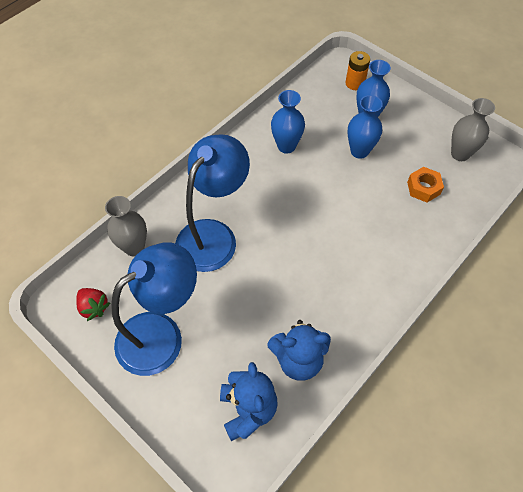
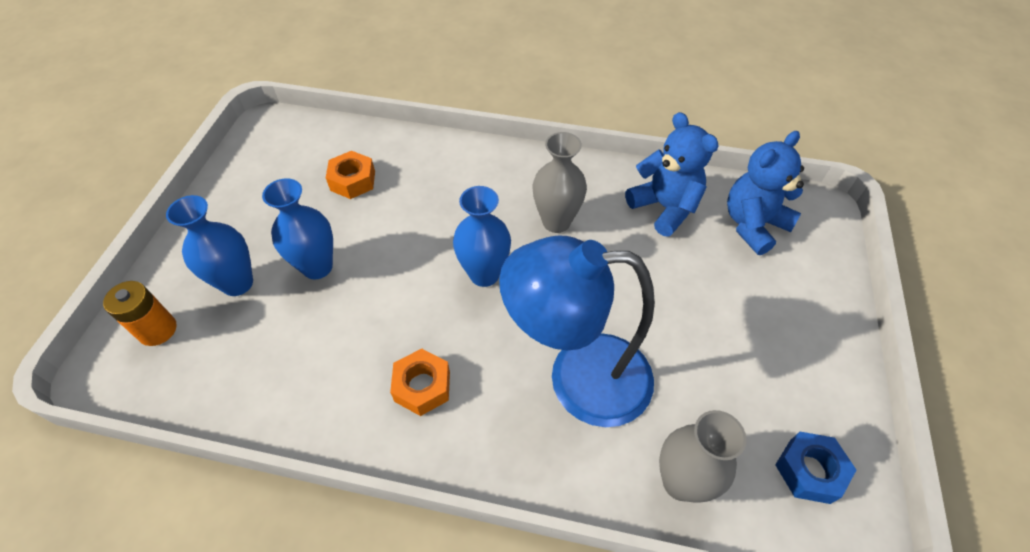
camera: 120 degrees left, 5 degrees down
(94, 307) = (809, 471): red strawberry -> blue nut
(161, 334) = (761, 355): blue lamp -> none
(255, 169) = (422, 386): none -> orange nut
(286, 146) = (351, 365): blue vase -> blue vase (484, 274)
(460, 154) = (274, 164): grey vase -> grey vase (556, 222)

